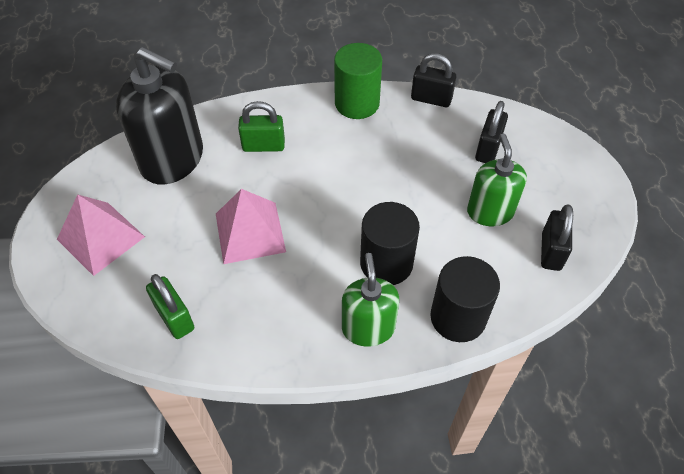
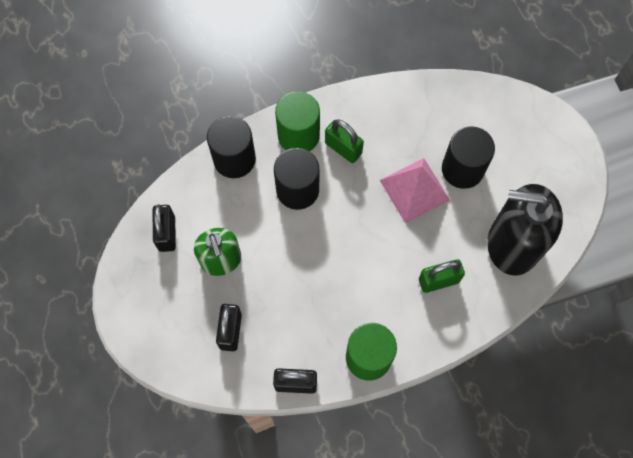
camera: 165 degrees right, 15 degrees up
(101, 238) = (529, 155): pink pyramid -> none
(175, 317) = (440, 109): green padlock -> green padlock (343, 148)
(185, 241) = (462, 169): none -> black cylinder
(368, 328) = (298, 135): green soap dispenser -> green cylinder

